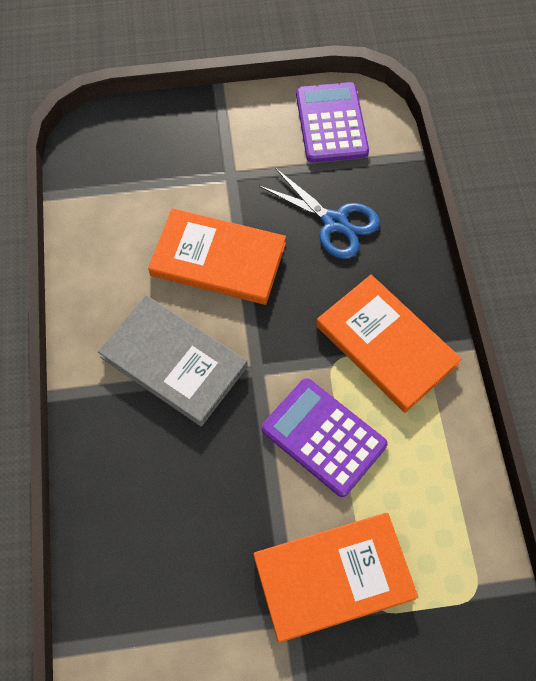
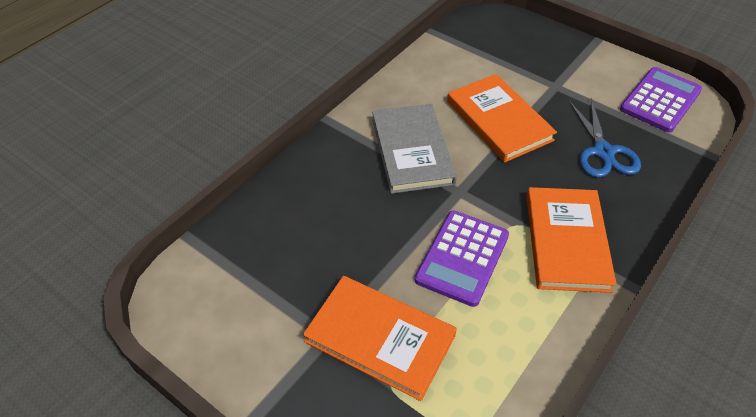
camera: 45 degrees right, 15 degrees down
(323, 437) = (462, 258): purple calculator -> purple calculator turned 150 degrees counterclockwise

